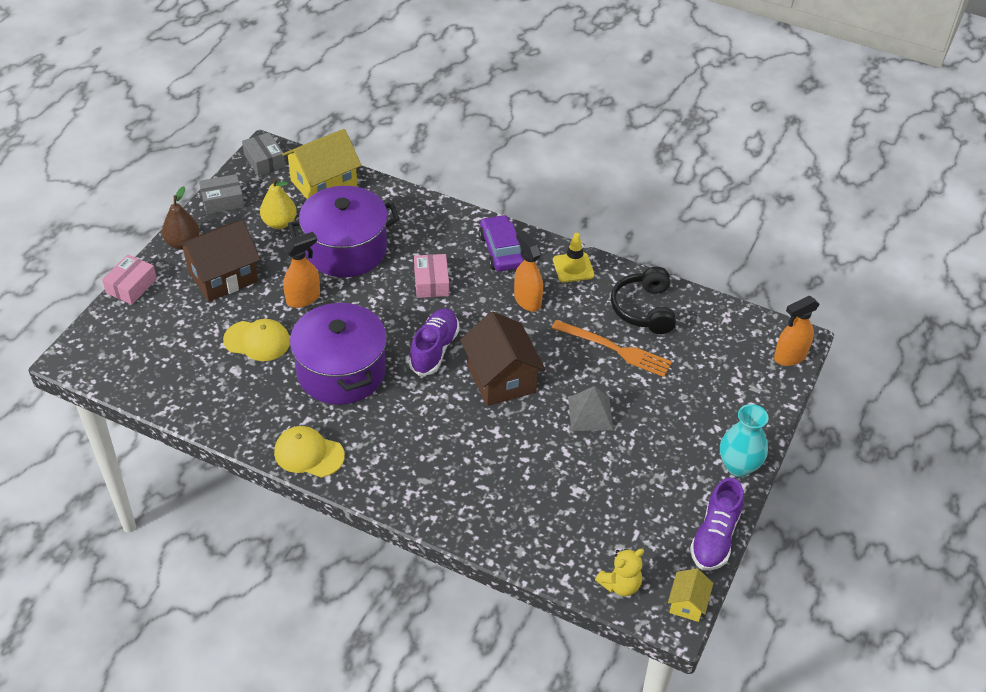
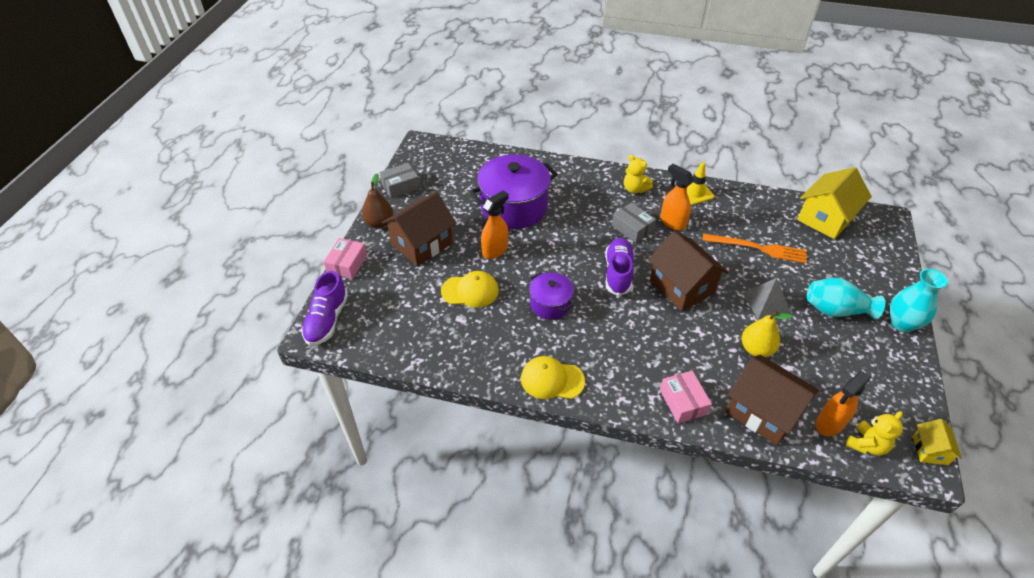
camera: 10 degrees left, 0 degrees up
(264, 161) = (423, 151): grey box -> grey box (632, 228)
(279, 223) = (452, 195): yellow pear -> yellow pear (756, 349)
(324, 184) = (476, 161): yellow house -> yellow house (825, 218)
(341, 371) = (550, 304): purple pot -> purple pot, size x0.54
(431, 282) = (592, 221): pink box -> pink box (683, 402)
(501, 251) = (635, 189): purple car -> yellow teddy bear
(524, 530) = (763, 412): none -> brown house
(644, 309) = (763, 214): black headphones -> none
(668, 437) = (836, 310): none -> turquoise vase
(715, 537) = (918, 386): purple shoe -> purple shoe (327, 320)
(789, 357) = (890, 231): orange spray bottle -> orange spray bottle (829, 424)

